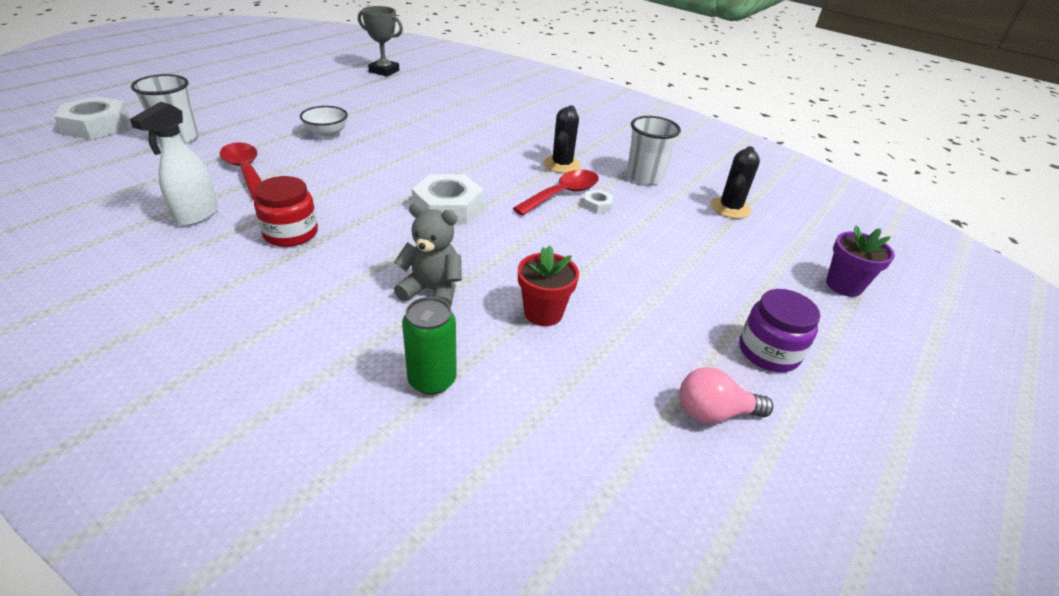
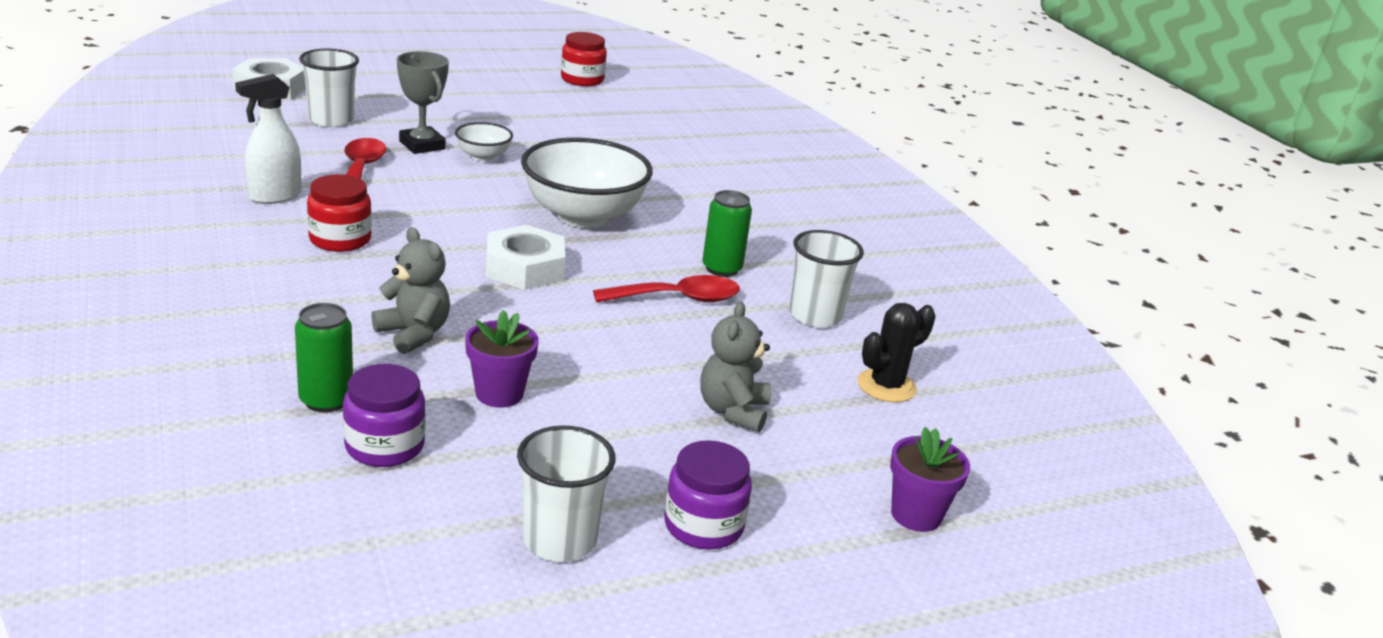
camera: 30 degrees right, 10 degrees down
(332, 62) = (582, 79): none -> red jar
(384, 71) = (633, 104): grey trophy -> grey trophy (422, 145)
(441, 156) = (583, 216): none -> white bowl
(519, 398) = (384, 446): none -> purple jar
(543, 313) = (499, 394): red flower pot -> purple flower pot
(562, 165) = (722, 269): black cactus -> green can
(597, 205) = (705, 323): white nut -> none
(683, 260) = (733, 411): none -> grey teddy bear
(714, 413) = (559, 540): pink light bulb -> white cup

